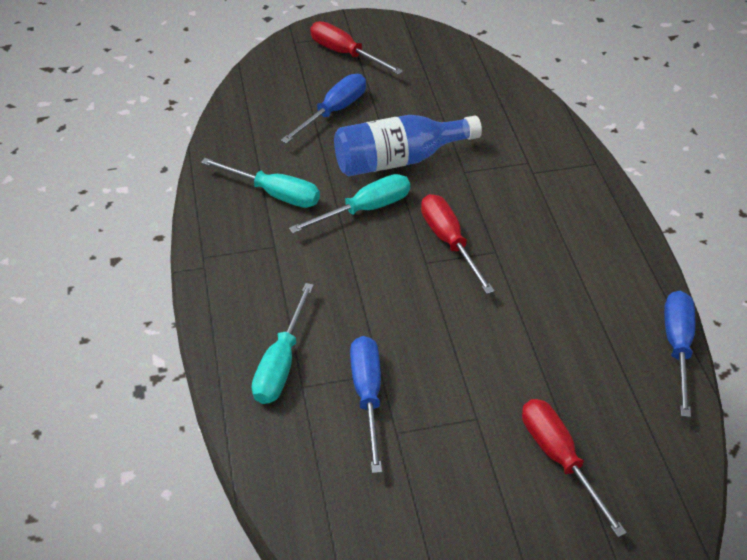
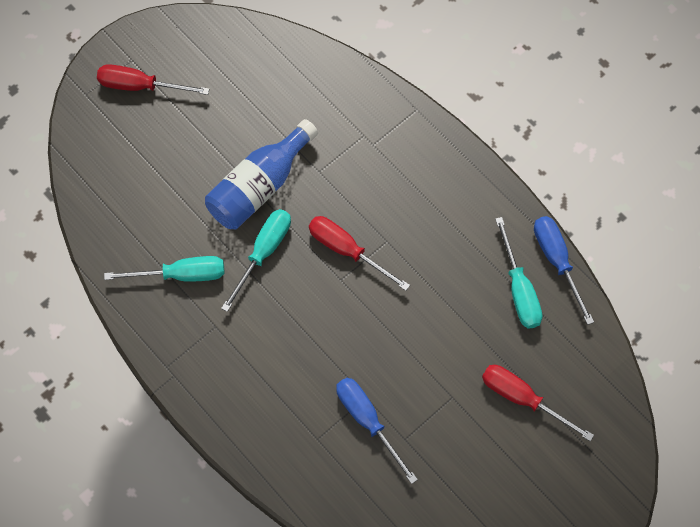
camera: 30 degrees left, 20 degrees up
(281, 363) = (290, 428): turquoise screwdriver -> turquoise screwdriver (519, 289)
(334, 111) = (173, 160): blue screwdriver -> none

